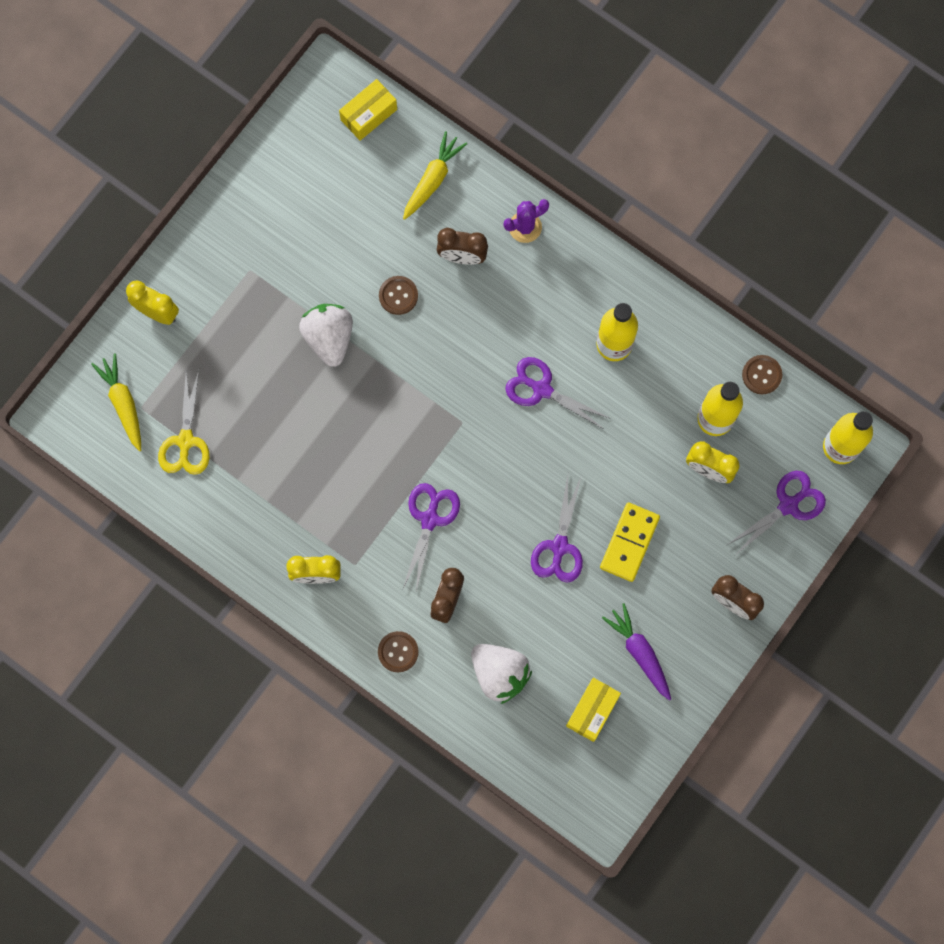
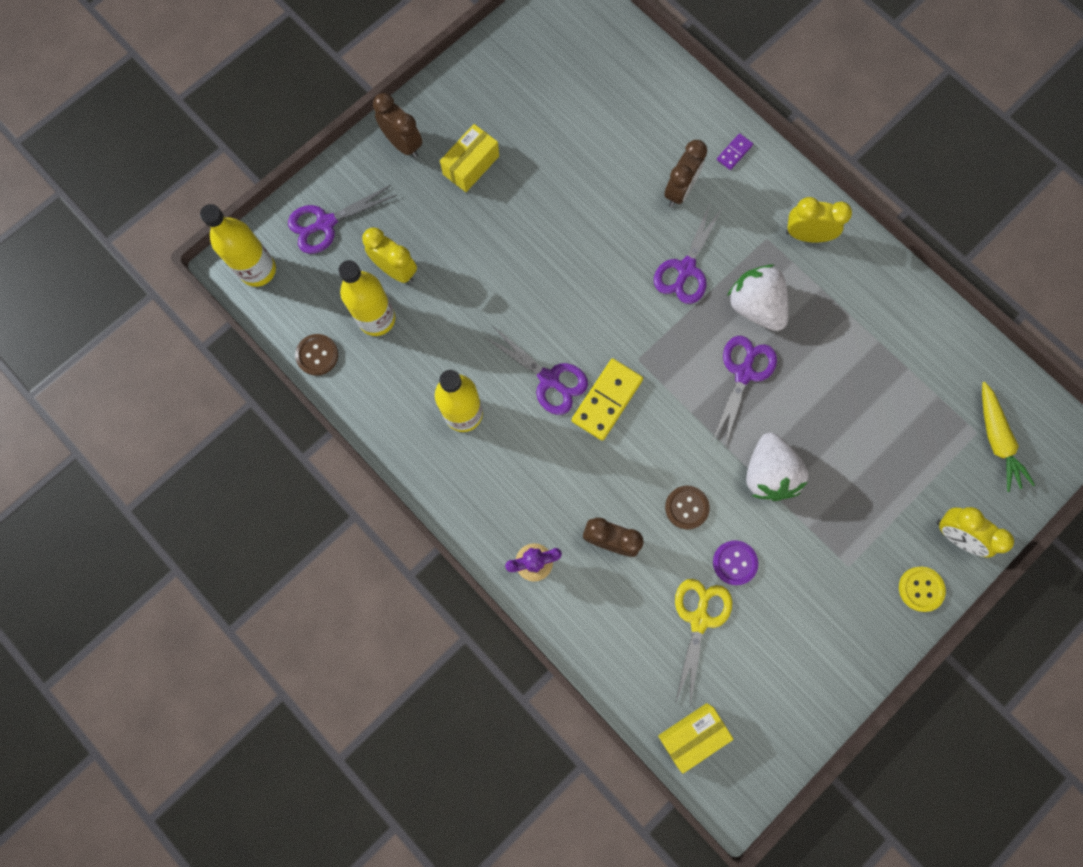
camera: 170 degrees left, 0 degrees up
(185, 261) = (920, 589): none -> yellow button
(185, 441) = (931, 388): yellow scissors -> yellow scissors (699, 619)
(350, 256) = (734, 562): none -> purple button
(398, 652) = (734, 152): brown button -> purple domino
(432, 180) = (629, 638): yellow carrot -> none
(499, 673) = (639, 118): white strawberry -> white strawberry (755, 306)
(559, 547) = (561, 221): purple scissors -> purple scissors (743, 373)
(592, 711) = (558, 73): yellow box -> yellow box (471, 165)
(629, 542) = (491, 214): yellow domino -> yellow domino (606, 400)
(640, 653) = (502, 115): purple carrot -> none

